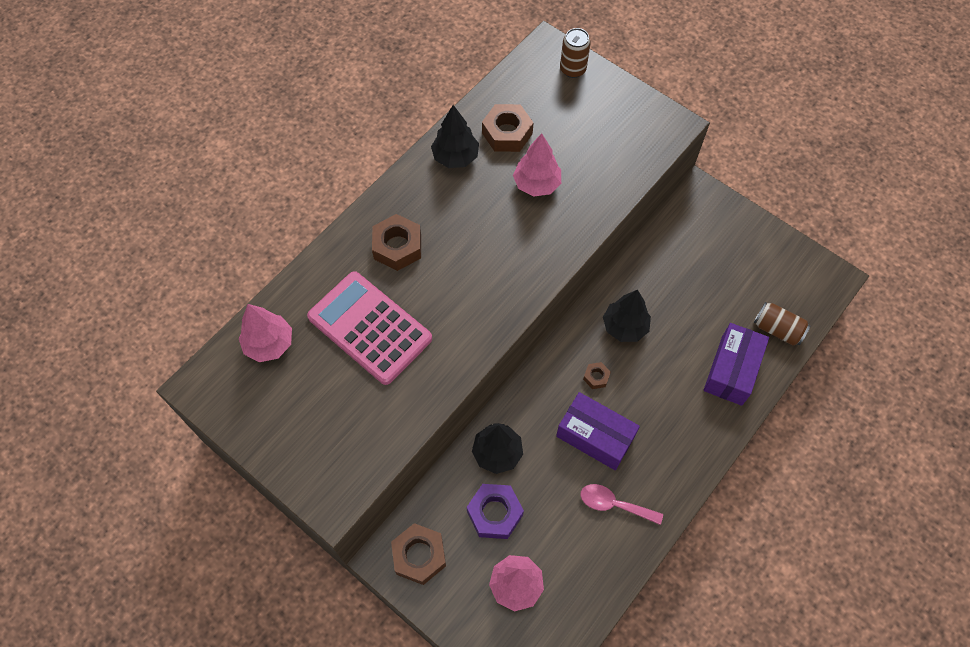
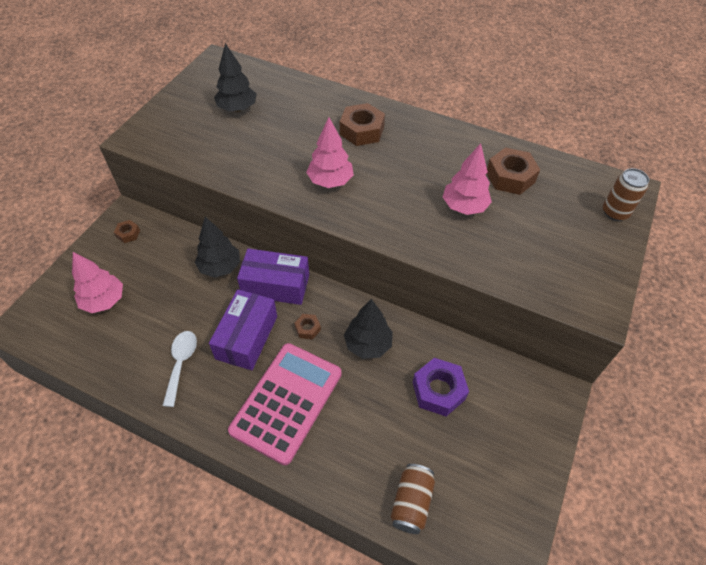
camera: 75 degrees right, 10 degrees down
(269, 344) = (257, 83): pink tree -> pink tree (330, 181)
(370, 328) = (283, 129): pink calculator -> pink calculator (287, 402)
(419, 555) = (128, 234): brown nut -> brown nut, size x0.51
(455, 157) = (466, 148): black tree -> black tree (237, 108)
(494, 513) = (166, 275): purple nut -> purple nut (438, 390)
(614, 504) = (181, 363): pink spoon -> white spoon
(731, 370) = (346, 455): purple box -> purple box (276, 285)

